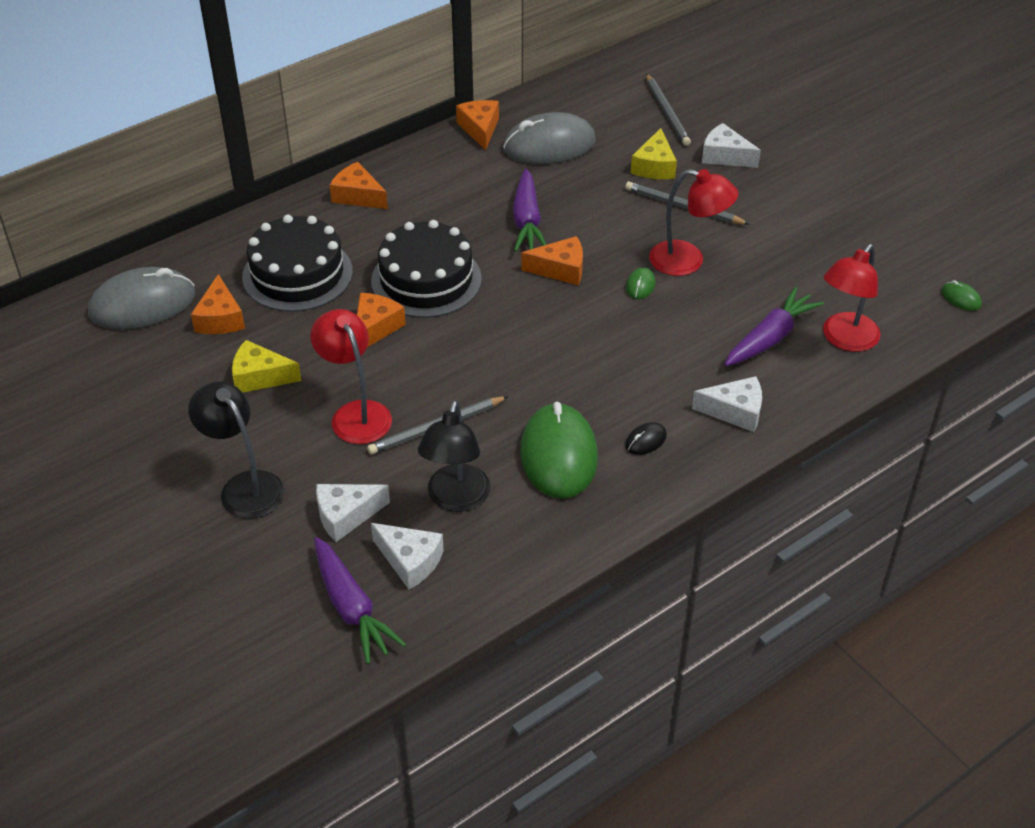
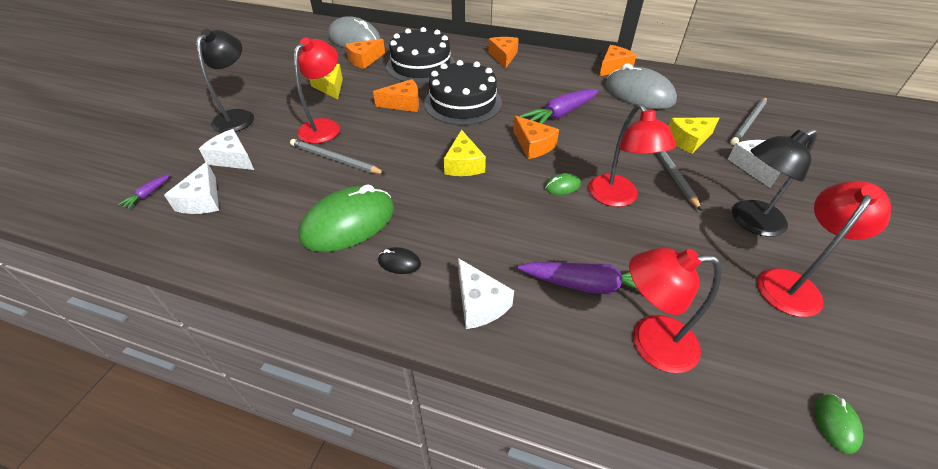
camera: 55 degrees right, 0 degrees up
(352, 608) = (148, 194): purple carrot -> purple carrot, size x0.46
(456, 499) = (273, 195): black lamp -> black lamp (750, 222)
(543, 334) = (463, 164): none -> yellow cheese
(855, 233) = (793, 284): none -> red lamp

